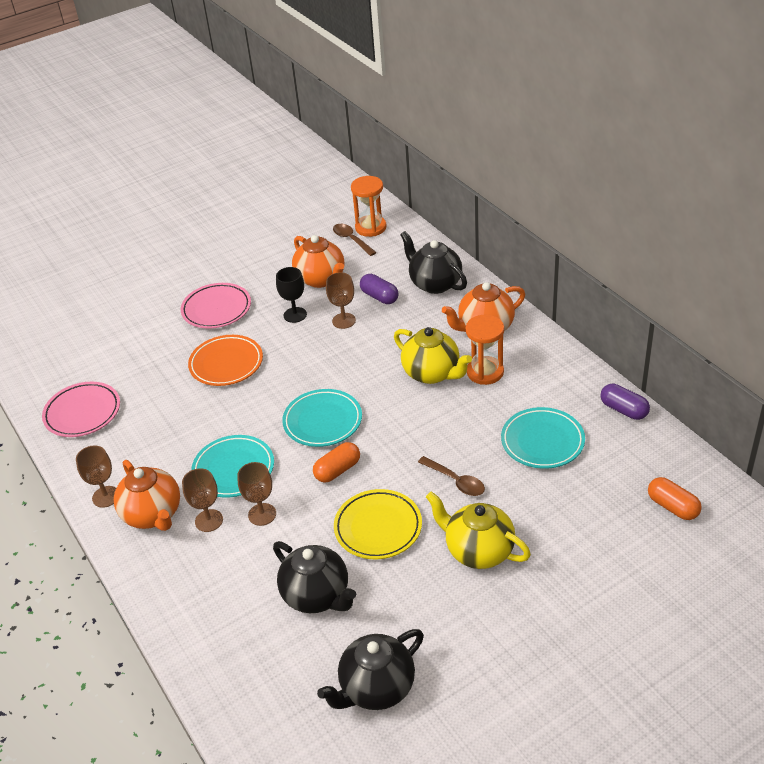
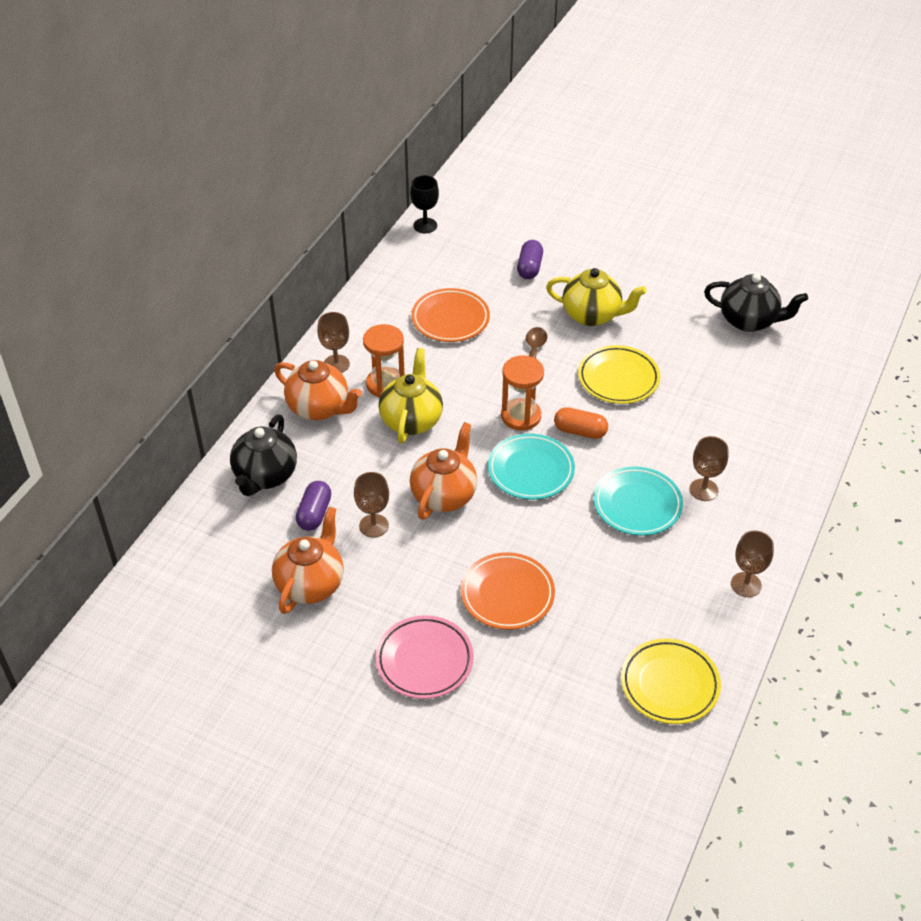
camera: 125 degrees left, 5 degrees up
(82, 413) = (669, 684): pink plate -> yellow plate
(153, 515) = (732, 534): orange teapot -> orange teapot (444, 495)
(262, 514) = (667, 457): brown goblet -> brown goblet (336, 364)
(295, 315) = (389, 575): black goblet -> black goblet (425, 225)
(317, 595) = (709, 384): black teapot -> none
(351, 240) = (214, 593): brown spoon -> none
(370, 227) = (179, 585): orange hourglass -> orange hourglass (521, 416)
(478, 550) = (592, 315): yellow teapot -> yellow teapot turned 75 degrees counterclockwise
(542, 441) = (450, 319): turquoise plate -> orange plate
(624, 410) = (378, 285): purple capsule -> purple capsule (529, 268)
(672, 507) = (469, 234): orange capsule -> none

